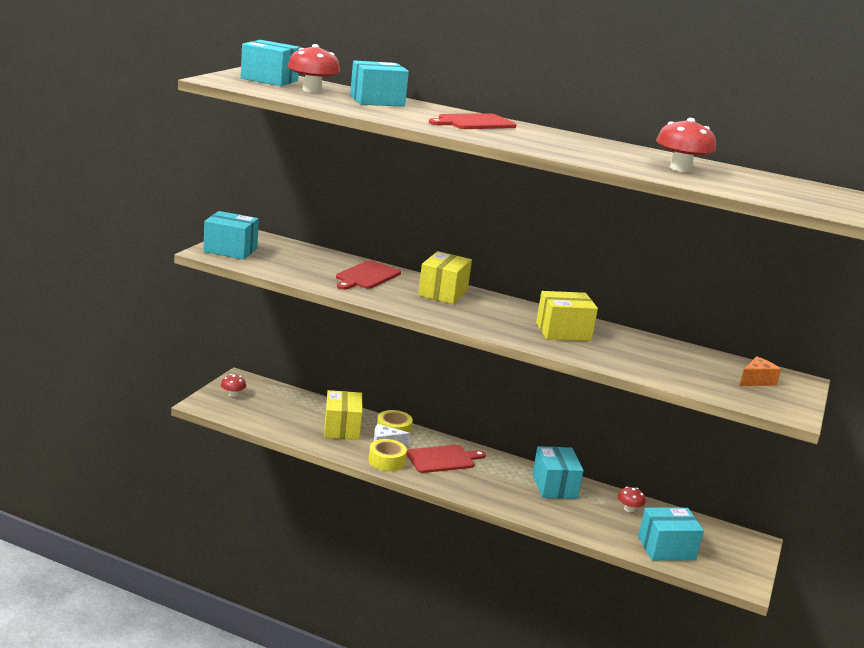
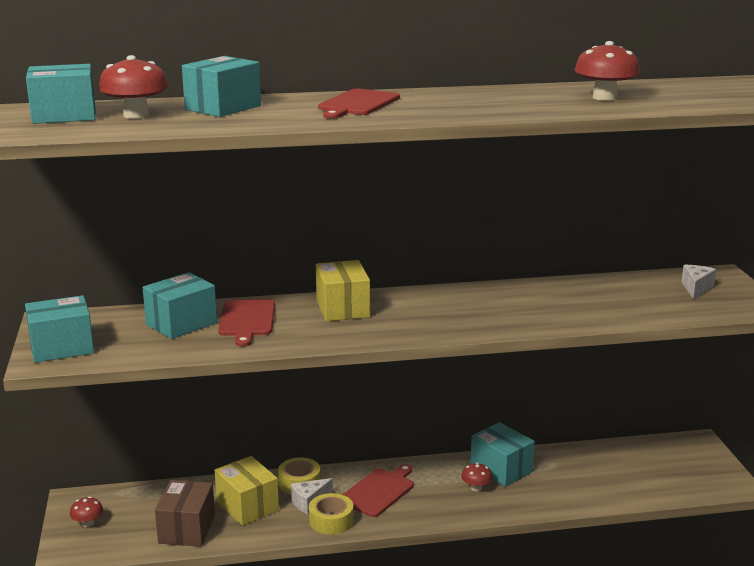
camera: 30 degrees left, 0 degrees up
(287, 424) = (187, 529): none -> brown box
(563, 332) = (499, 306): yellow box -> none
(629, 509) = (580, 460): red mushroom -> red mushroom (476, 488)
(666, 548) = (649, 484): turquoise box -> turquoise box (181, 324)
(756, 381) = (696, 288): orange cheese -> white cheese

